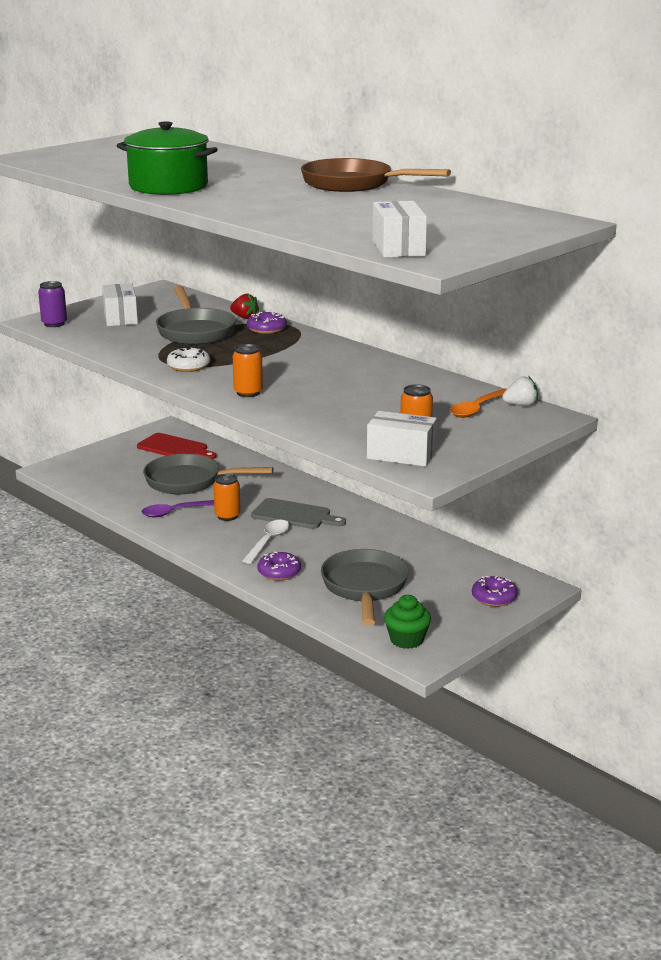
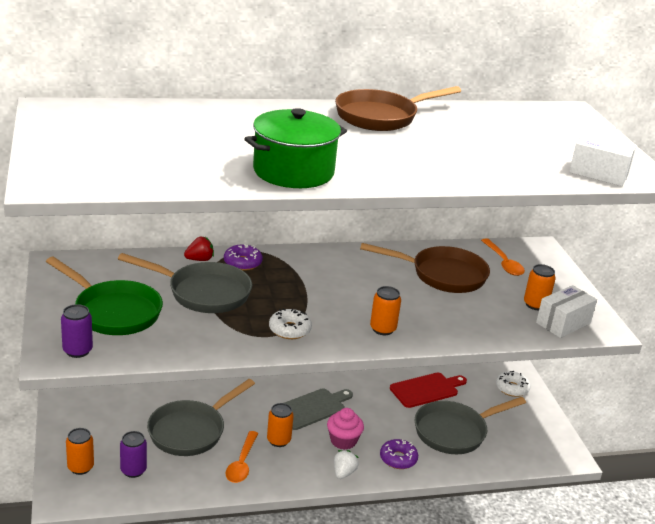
camera: 60 degrees left, 5 degrees up
(92, 462) = (80, 467): none -> orange can
(112, 479) = (133, 470): none -> purple can
(120, 318) = (113, 312): white box -> green pan
(175, 448) = (114, 409): red cutting board -> red cutting board (426, 390)
(176, 512) = (242, 463): purple spoon -> orange spoon
(268, 541) = (343, 441): white spoon -> pink cupcake
(364, 587) = (455, 432): grey pan -> grey pan turned 60 degrees counterclockwise
(394, 392) = (442, 275): none -> brown pan
(406, 640) = (540, 450): green cupcake -> none
(494, 598) = (512, 388): purple donut -> white donut
(520, 405) = (510, 247): white strawberry -> white strawberry (343, 473)

